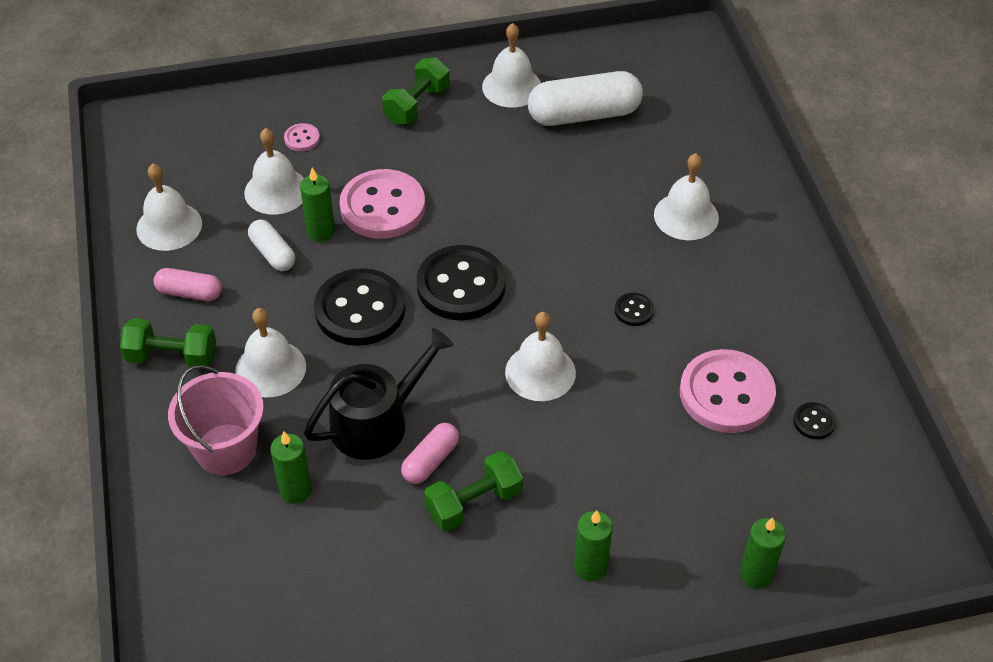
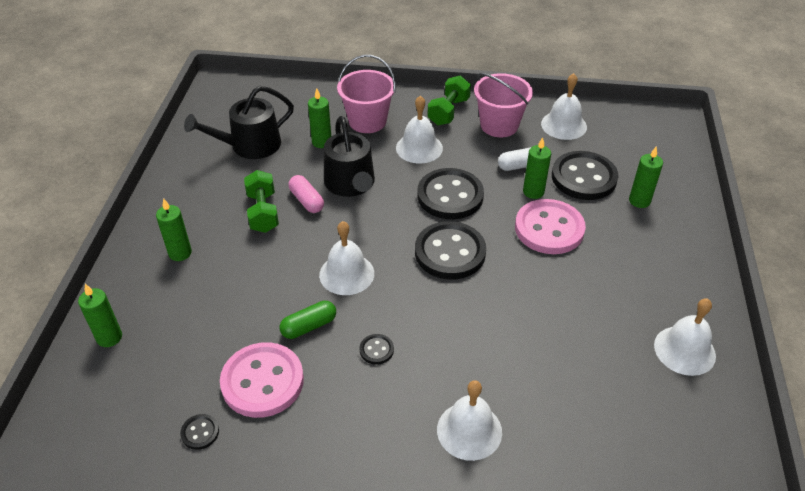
camera: 110 degrees right, 5 degrees down
(189, 292) = (499, 125): pink capsule -> pink bucket
(276, 191) = (584, 178): white bell -> black button
(302, 138) = (639, 201): pink button -> green candle
(336, 584) = (249, 145): none -> black watering can
(417, 105) = (669, 276): green dumbbell -> none
(584, 115) = (632, 395): white capsule -> none
(634, 380) = (309, 326): none -> green capsule

